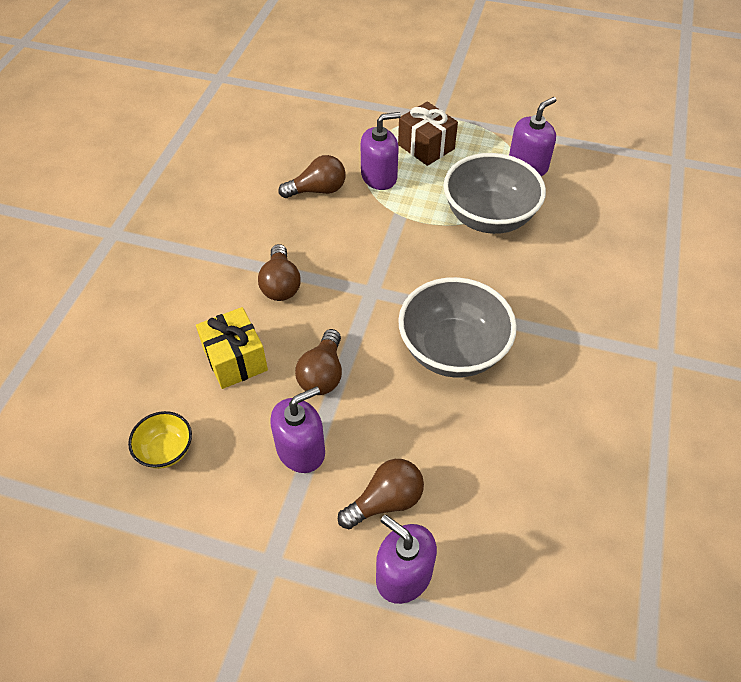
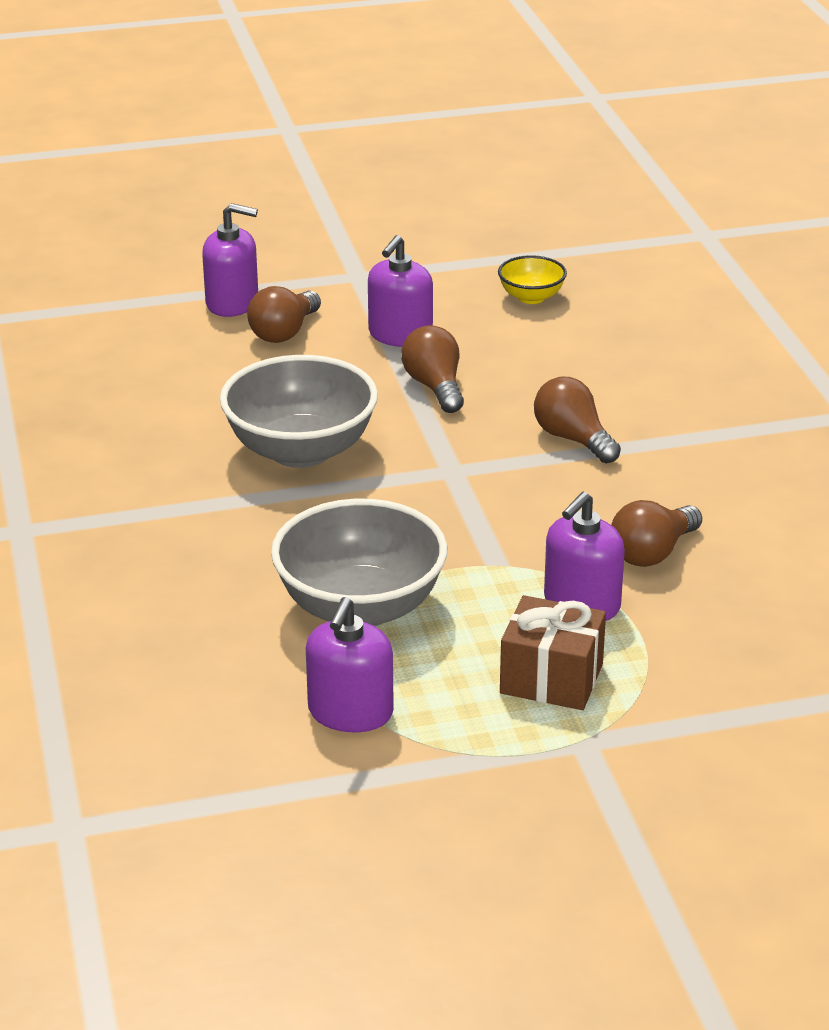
camera: 150 degrees right, 20 degrees down
(235, 359) = (544, 367): yellow gift -> none

